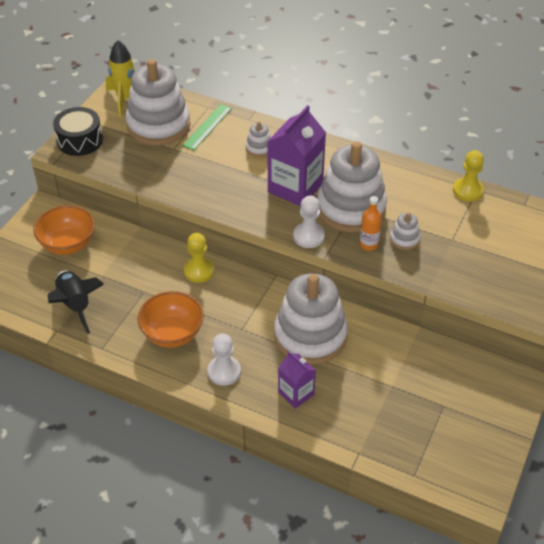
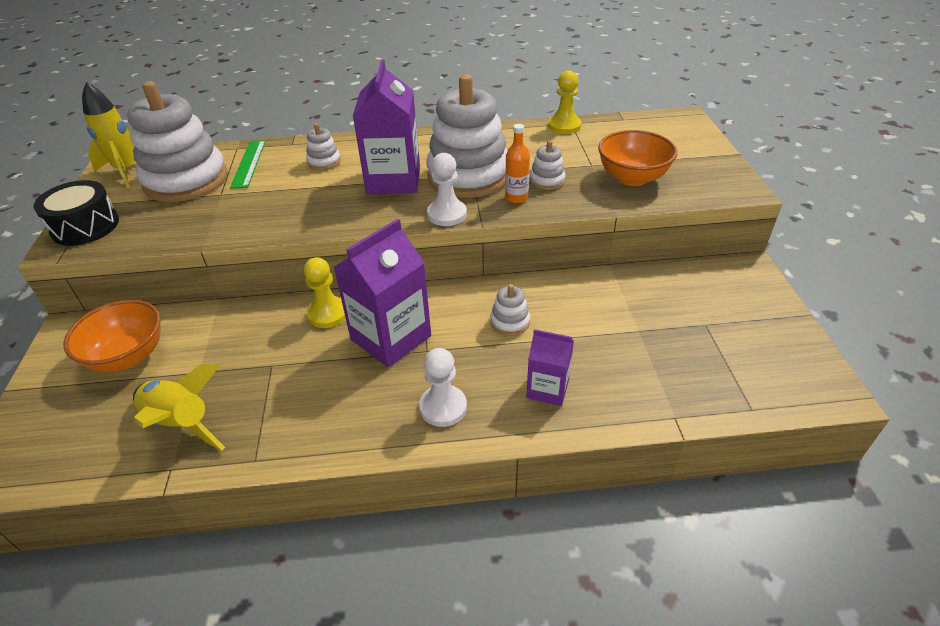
camera: 30 degrees left, 5 degrees down
(75, 305) = (181, 423): black rocket -> yellow rocket
(172, 334) = (344, 395): orange bowl -> orange bowl (632, 178)
(226, 308) = (391, 337): none -> purple carton
(310, 336) = (510, 322): white stacking toy -> white stacking toy, size x0.42

